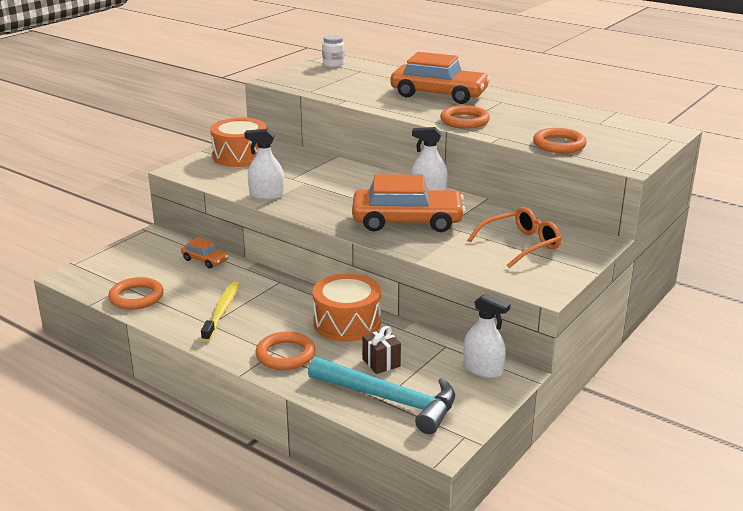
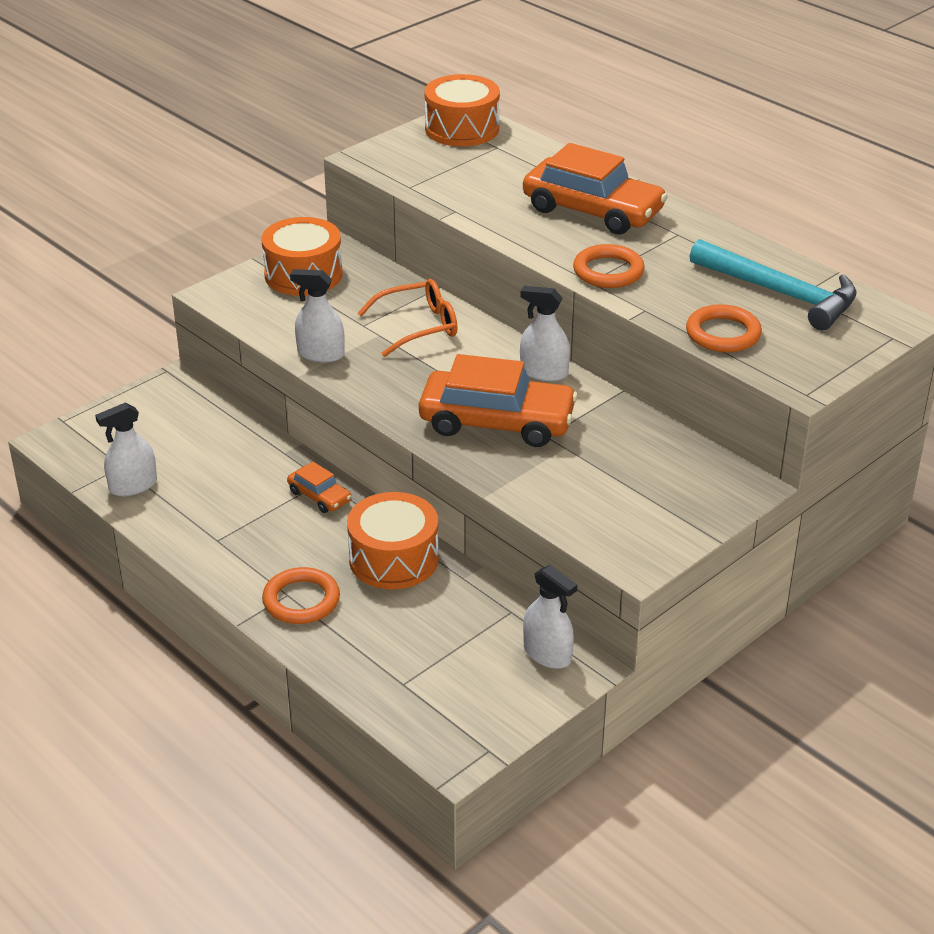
camera: 10 degrees right, 10 degrees up
(136, 297) = (133, 486): orange ring -> white spray bottle
(205, 260) = (233, 433): orange car -> orange car (319, 496)
(222, 311) = (237, 521): yellow toothbrush -> none
(333, 64) = (462, 129): white jar -> orange drum
(381, 363) = (419, 627): brown gift -> none
(390, 400) = (413, 685): turquoise hammer -> turquoise hammer (781, 293)
(520, 245) = (635, 482): orange glasses -> orange glasses (417, 326)

